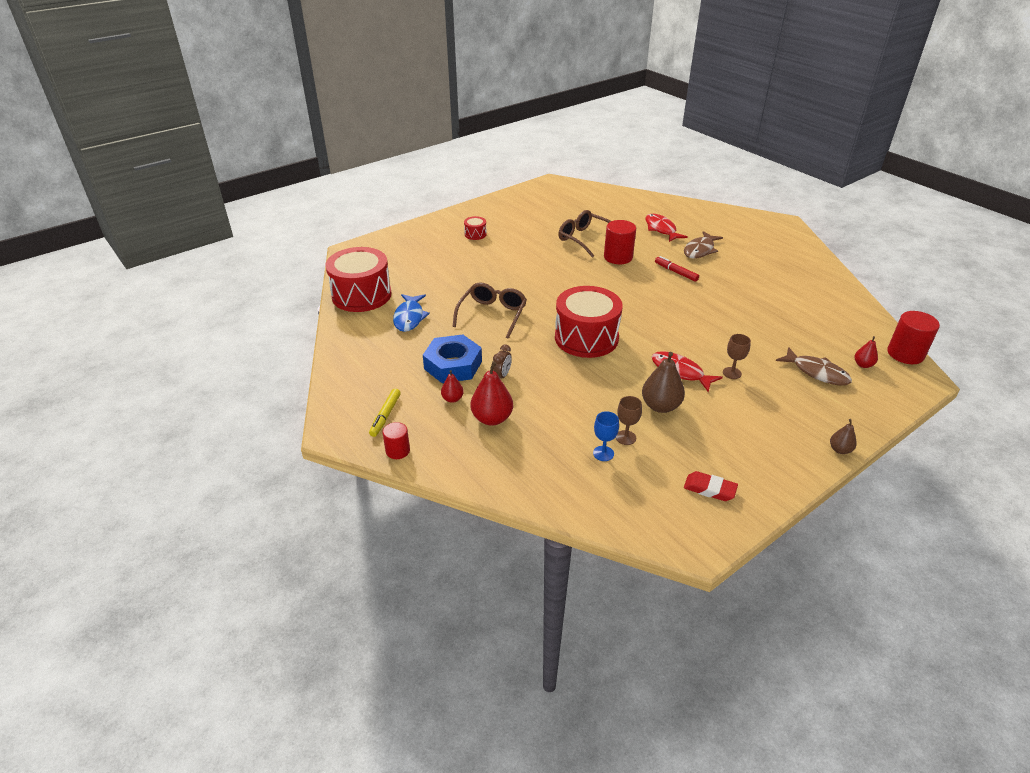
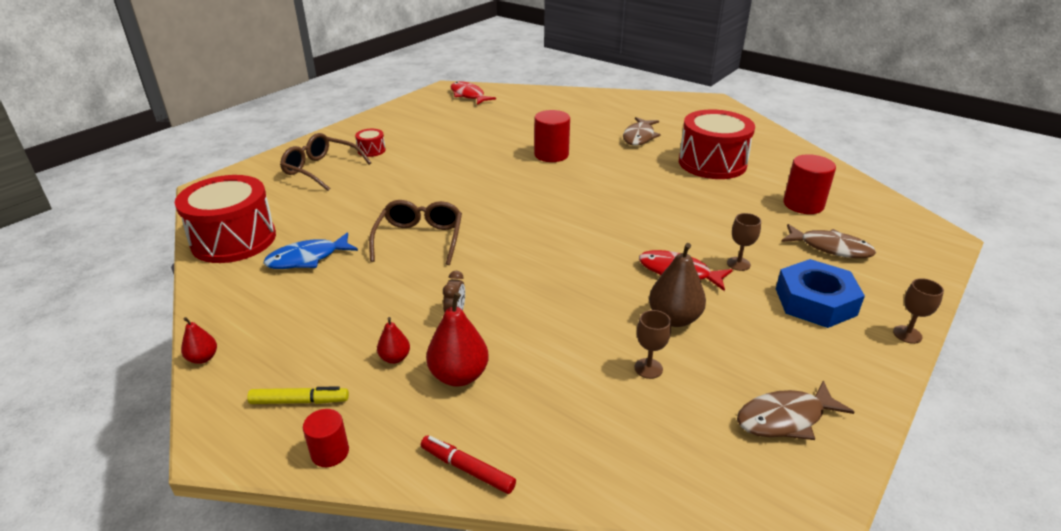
camera: 15 degrees left, 5 degrees down
(385, 416) = (299, 401): yellow marker -> yellow marker turned 90 degrees counterclockwise
(409, 317) = (307, 258): blue fish -> blue fish turned 75 degrees clockwise
(453, 365) = (383, 311): blue nut -> blue nut (815, 302)
(584, 239) = (505, 140): brown glasses -> brown glasses (321, 169)
(586, 338) = (548, 249): red drum -> red drum (712, 163)
(603, 453) = (628, 396): blue goblet -> none
(661, 229) = (588, 121): red fish -> red fish (468, 95)
(676, 272) = (623, 162): red marker -> red marker (467, 469)
(709, 489) = (785, 418): red eraser -> brown fish
(840, 450) = (907, 334): brown pear -> brown goblet
(863, 365) = (873, 232): red pear -> red pear (203, 358)
(905, 354) = (908, 213): red cylinder -> red cylinder (803, 204)

